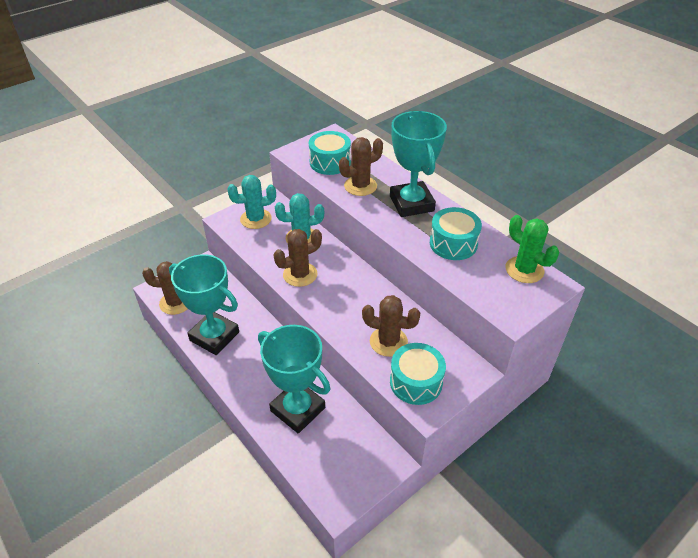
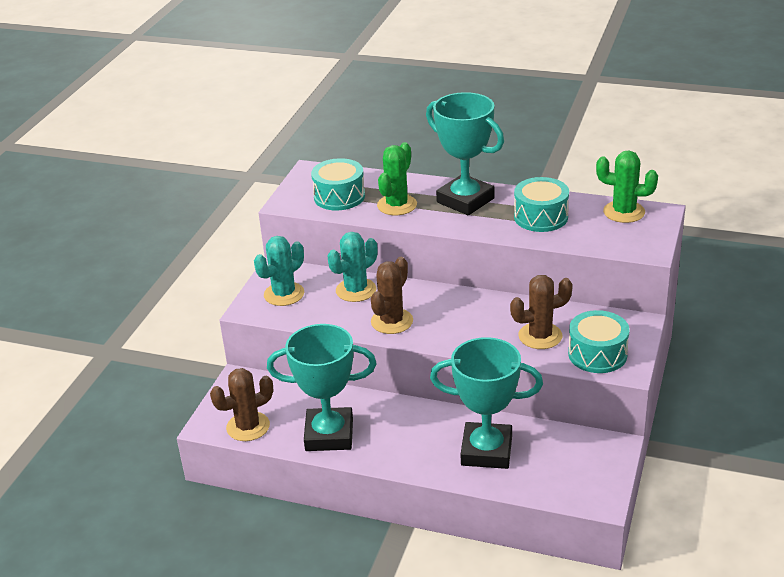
camera: 30 degrees left, 10 degrees down
(360, 186) = (397, 205): brown cactus -> green cactus

